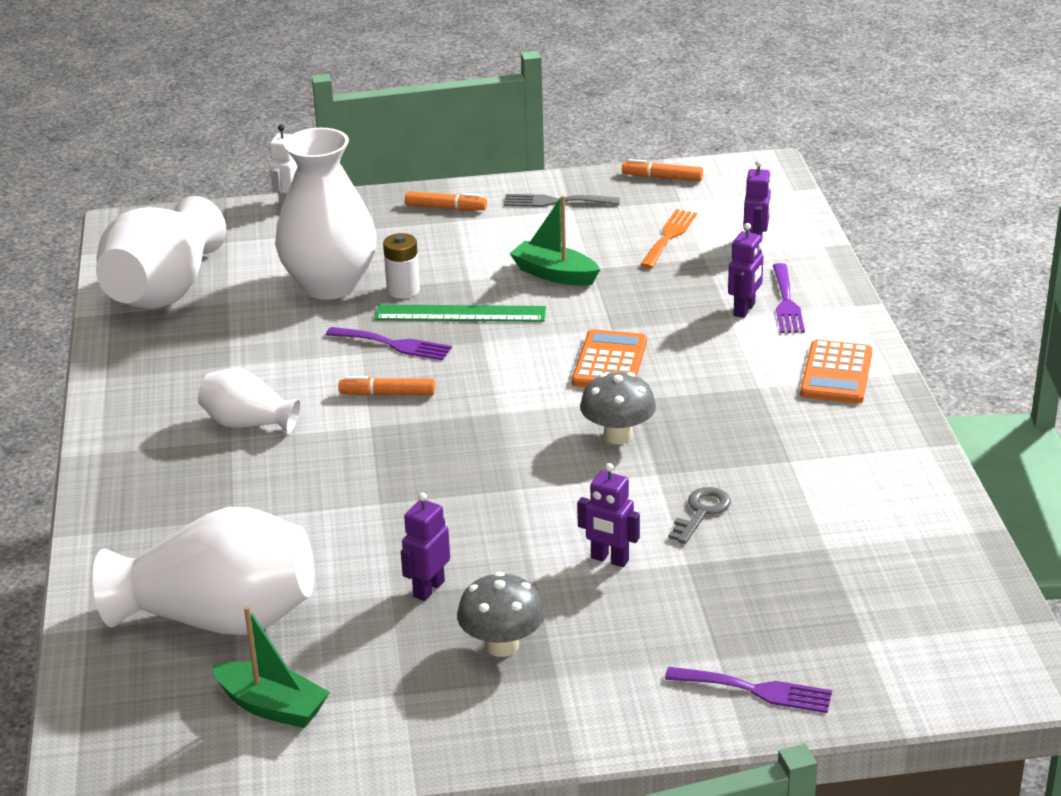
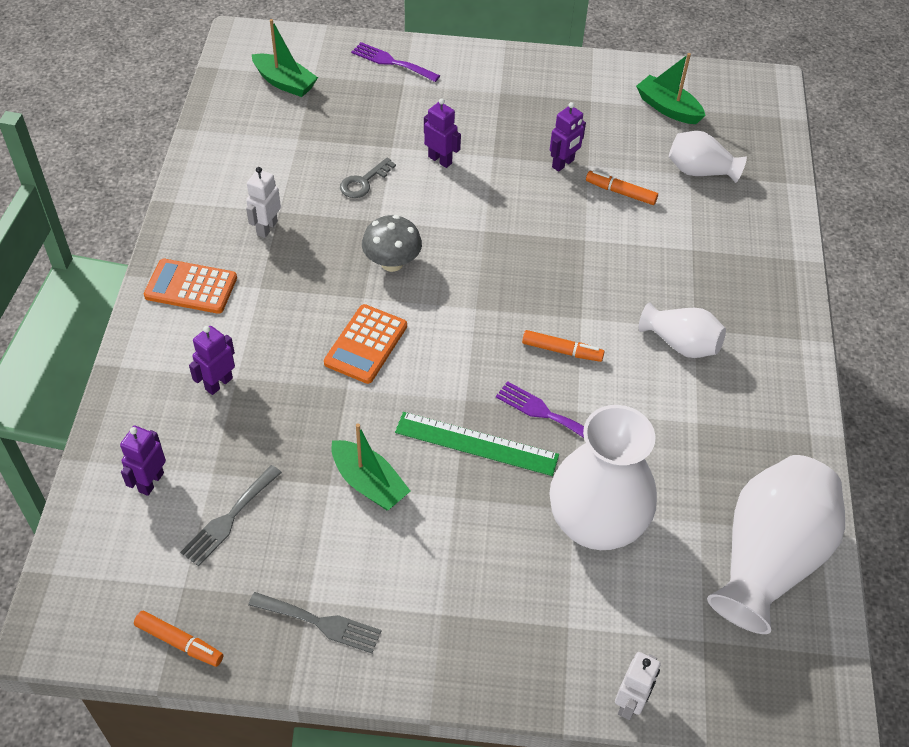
camera: 170 degrees left, 20 degrees up
(219, 618) = (700, 171): white vase -> white vase, size x0.54
(403, 290) = (523, 495): white battery -> none
(445, 208) = (447, 644): orange marker -> orange marker (621, 192)
(502, 645) = (526, 117): grey mushroom -> none
(669, 236) = (229, 519): orange fork -> grey fork
(786, 303) = (176, 384): purple fork -> none
(792, 441) = (266, 228): none -> white robot
(836, 373) = (191, 287): orange calculator -> orange calculator turned 105 degrees counterclockwise
(902, 621) = (285, 83): none -> green boat

